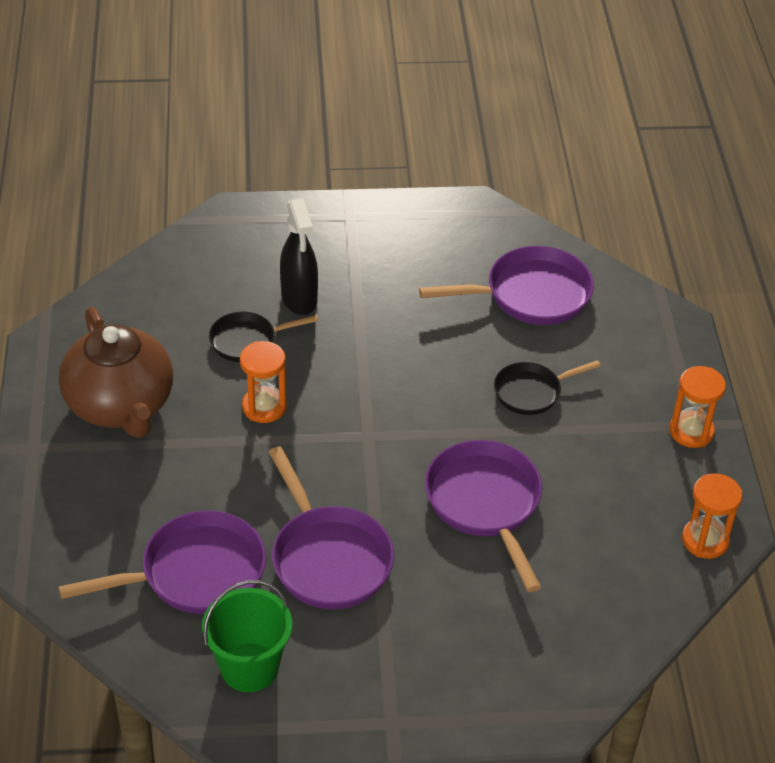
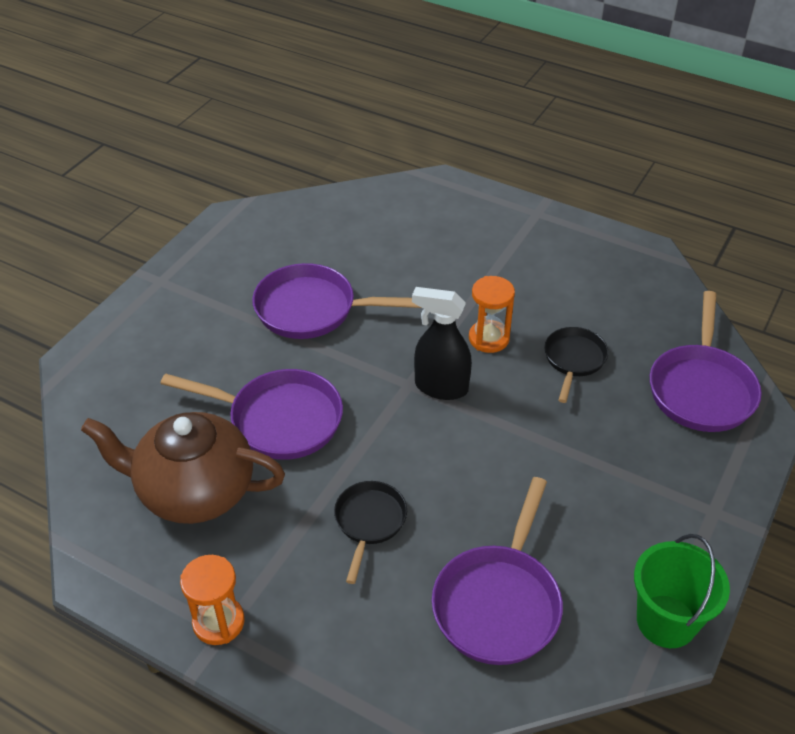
camera: 125 degrees right, 0 degrees up
(121, 406) = (548, 265): brown teapot -> brown teapot (194, 491)
(195, 573) = (360, 244): purple pan -> purple pan (701, 389)
(249, 667) = (264, 239): green bucket -> green bucket (666, 621)
(299, 299) = (607, 416): black spray bottle -> black spray bottle (441, 387)
(705, 540) = (106, 545): orange hourglass -> none

